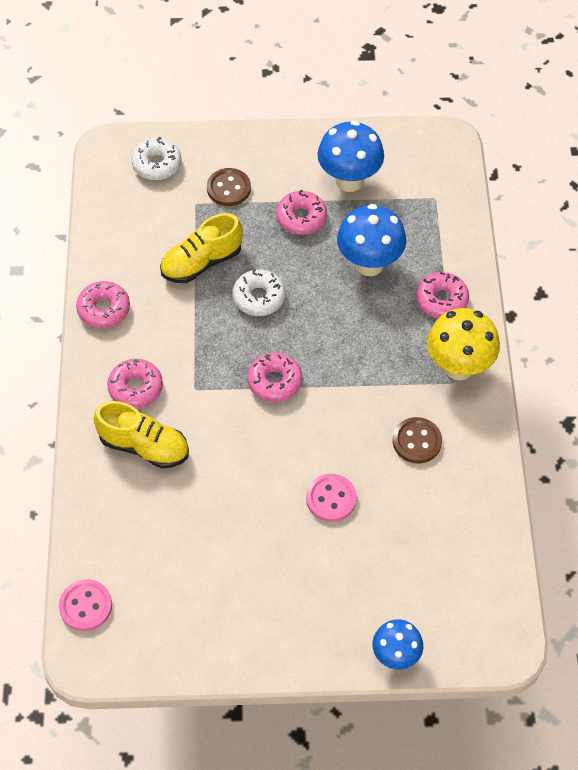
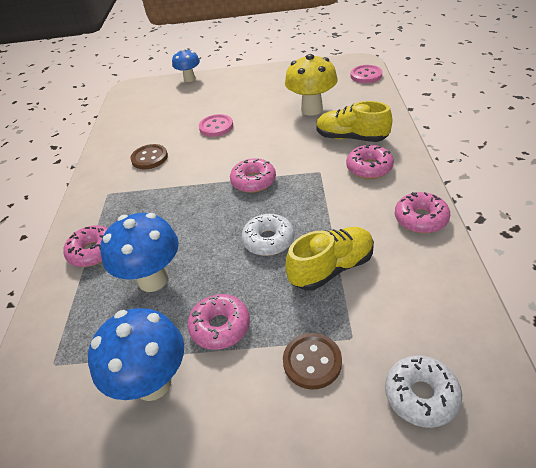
camera: 175 degrees left, 15 degrees down
(458, 367) = (100, 203): yellow mushroom -> yellow mushroom (312, 109)

